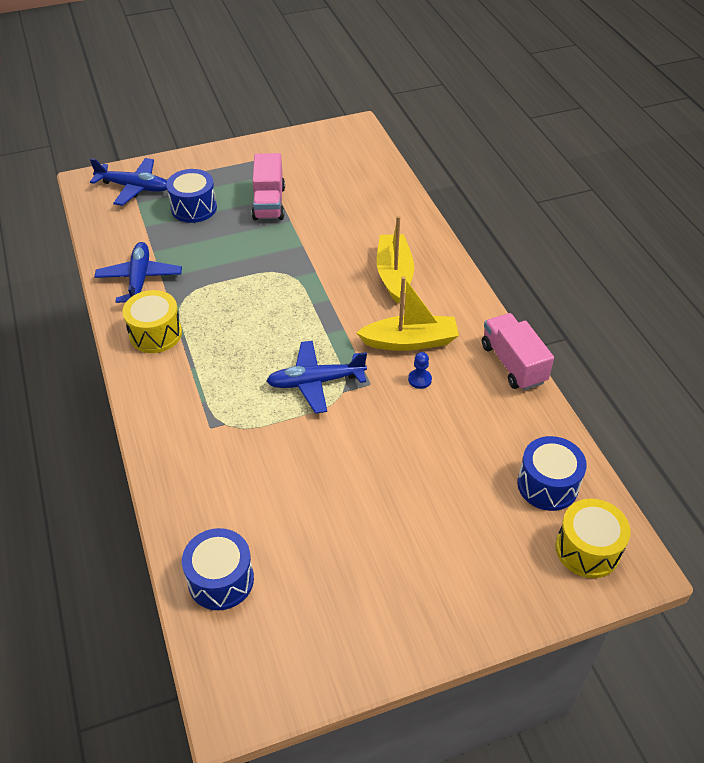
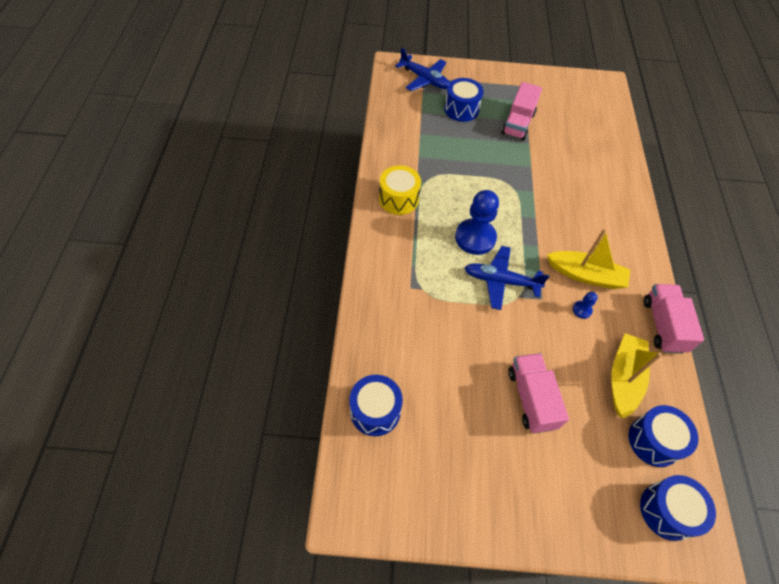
camera: 20 degrees right, 10 degrees up
(140, 279) = (403, 153): blue plane -> none
(267, 345) = (475, 238): none -> blue pawn
(394, 274) = (593, 215): yellow boat -> yellow boat (623, 378)
(399, 494) = (531, 398): none -> pink truck
(587, 549) = (667, 511): yellow drum -> blue drum

